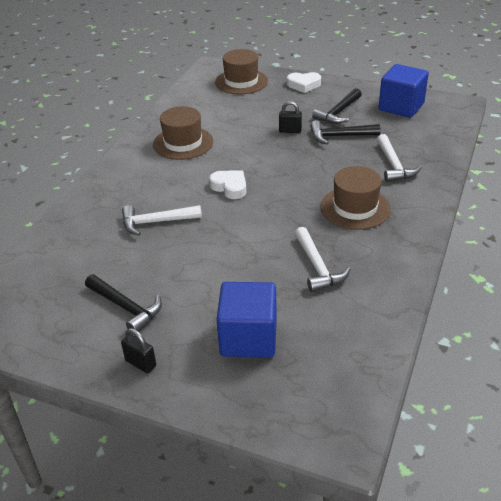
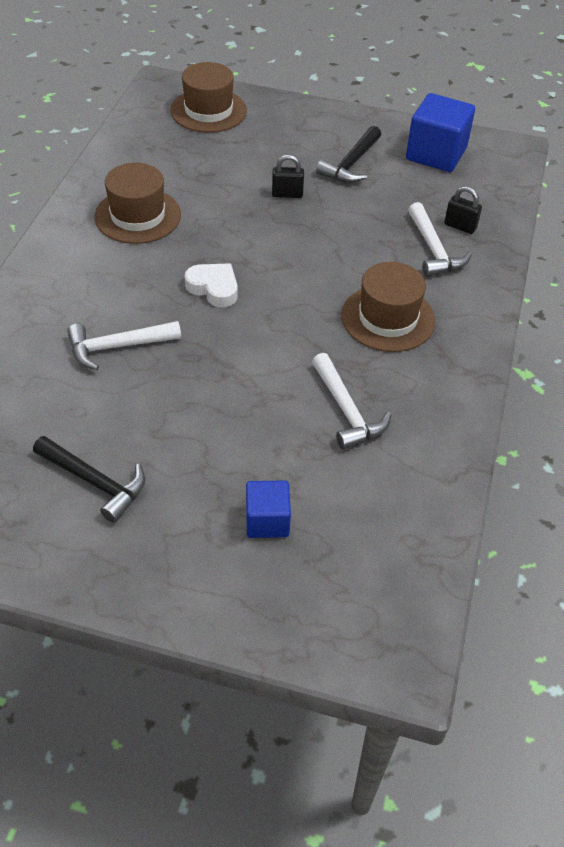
camera: 10 degrees left, 10 degrees up
(141, 363) = (127, 565): black padlock -> black padlock (460, 226)
(248, 338) = (267, 521): blue cube -> blue cube, size x0.59
(303, 85) = (298, 117): white heart -> none
(340, 136) = (357, 203): black hammer -> none

